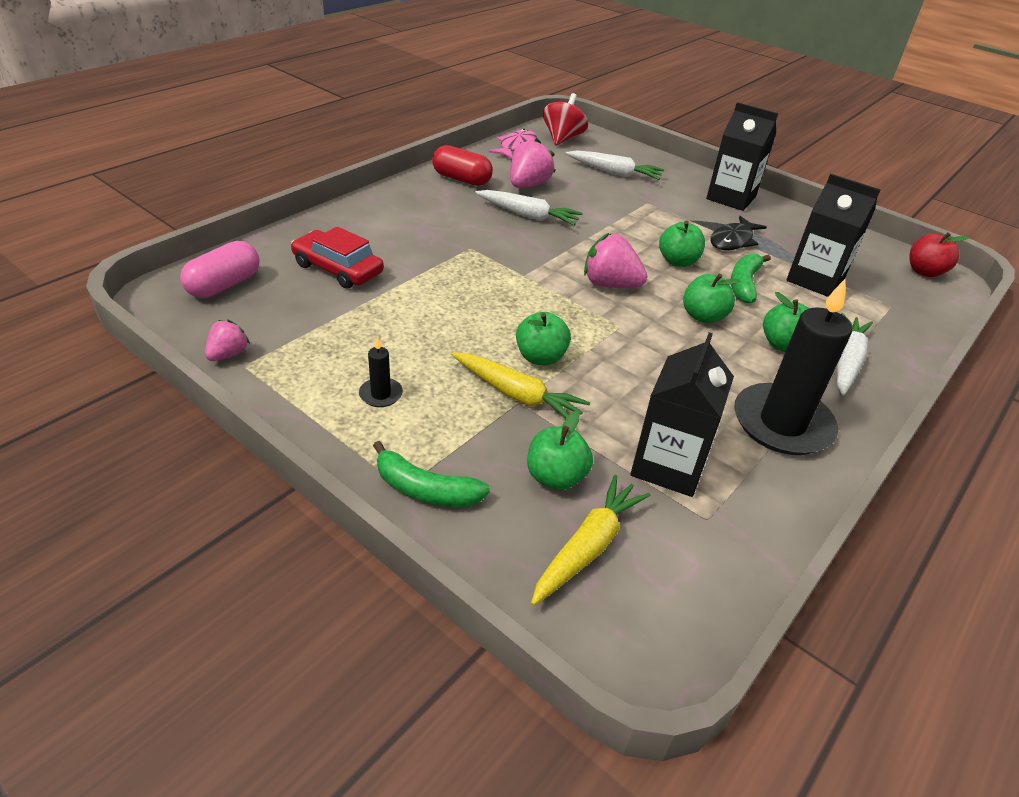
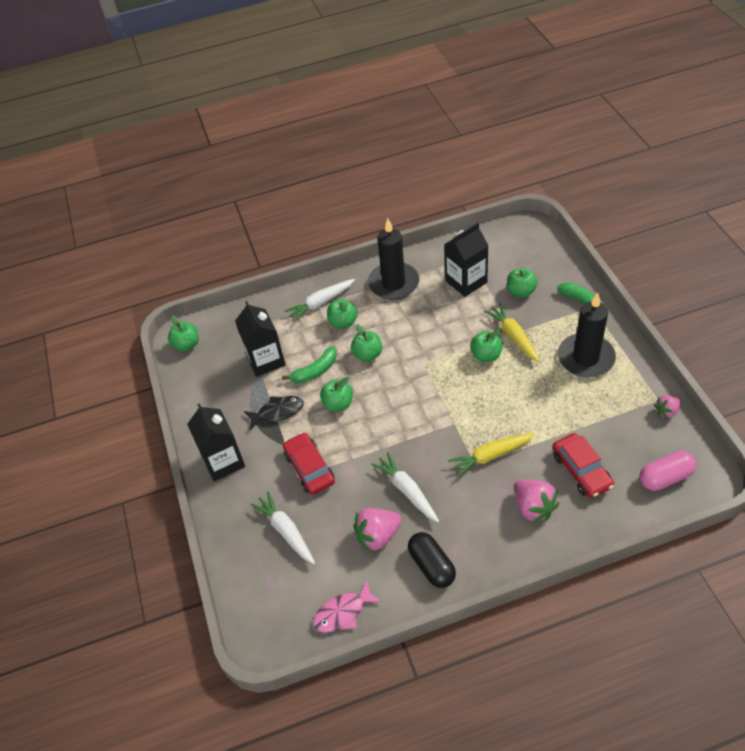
camera: 140 degrees left, 10 degrees up
(381, 394) = (586, 358): black candle -> black candle, size x2.37
(462, 179) = (431, 566): red capsule -> black capsule
(562, 138) = (283, 614): red spinning top -> none
(588, 547) = (526, 262): yellow carrot -> yellow carrot (490, 456)
(610, 284) = (402, 397): pink strawberry -> pink strawberry (533, 507)
(643, 210) = (309, 468): none -> red car
(924, 272) = (187, 345): red apple -> green apple

